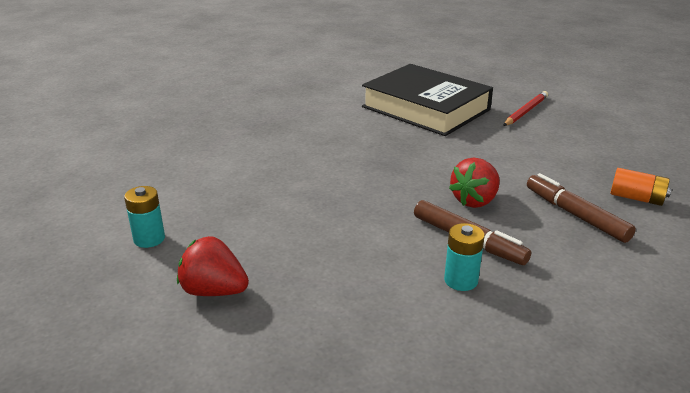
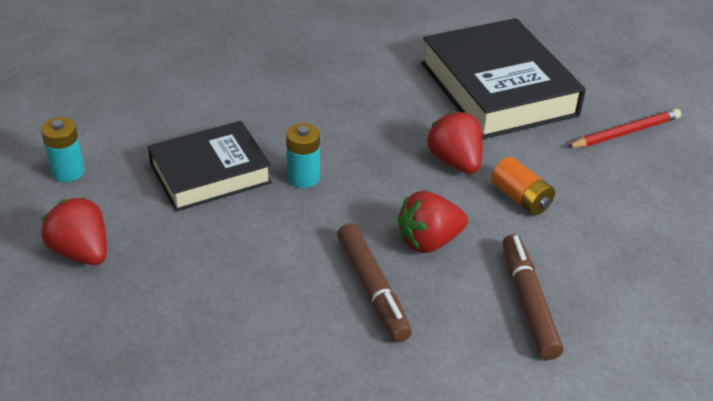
camera: 25 degrees right, 10 degrees up
(273, 206) = (210, 173): none -> black book
(442, 152) = (455, 162): none -> red strawberry
(461, 280) = (319, 333): turquoise battery -> turquoise battery (303, 178)
(636, 198) = (631, 308): orange battery -> orange battery (520, 198)

